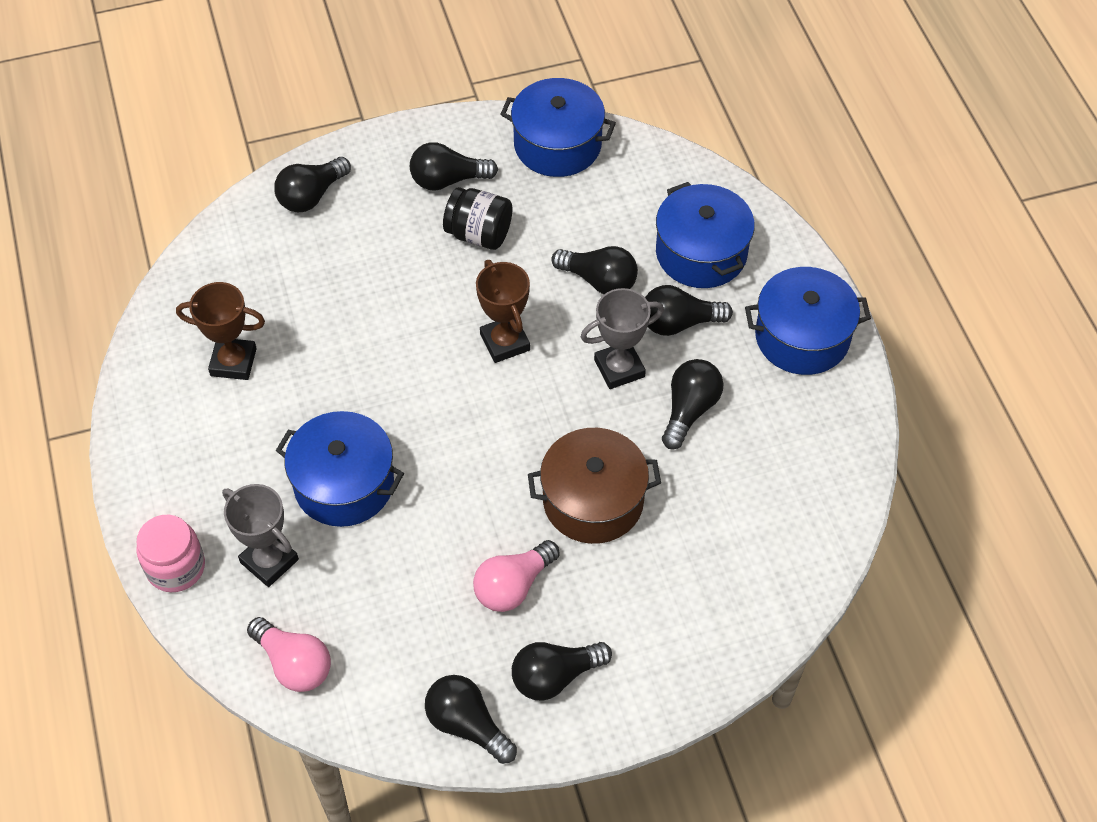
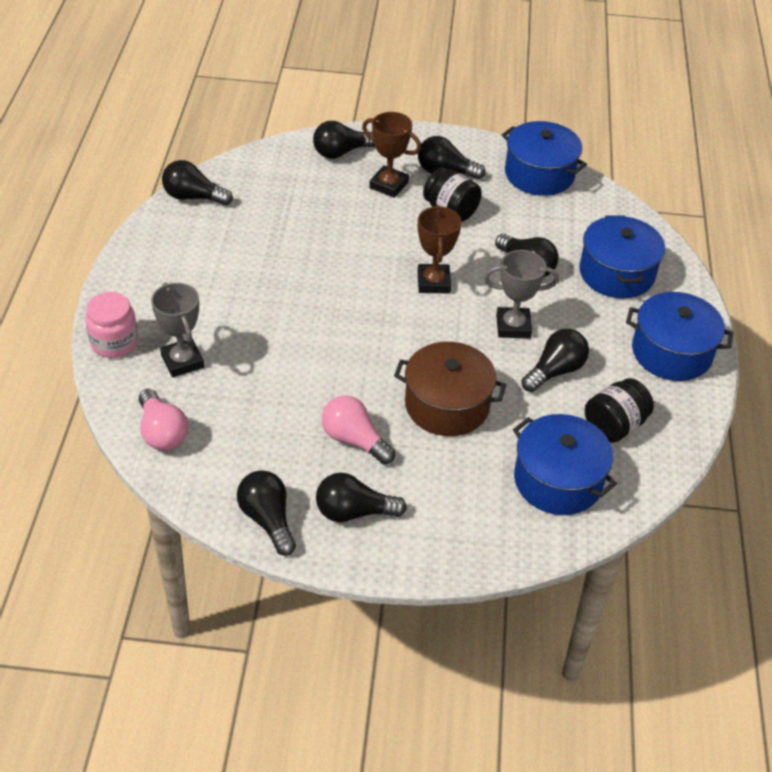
camera: 20 degrees right, 10 degrees down
(233, 362) = (228, 232): brown trophy -> brown trophy (388, 185)
(344, 484) = (264, 332): blue pot -> blue pot (558, 480)
(513, 586) = (354, 440): pink light bulb -> pink light bulb turned 60 degrees clockwise
(678, 323) = (575, 312): black light bulb -> black light bulb (193, 197)
(780, 456) = (614, 426): none -> black jar

